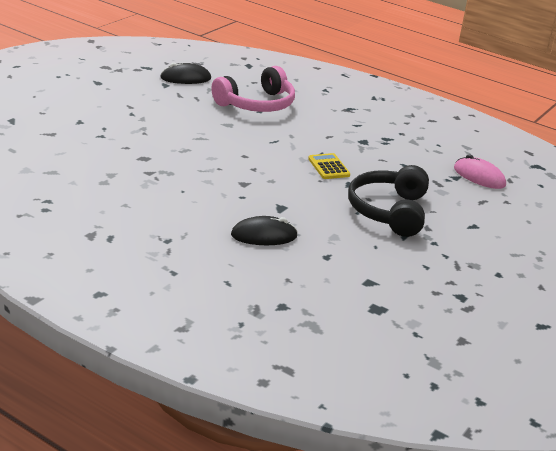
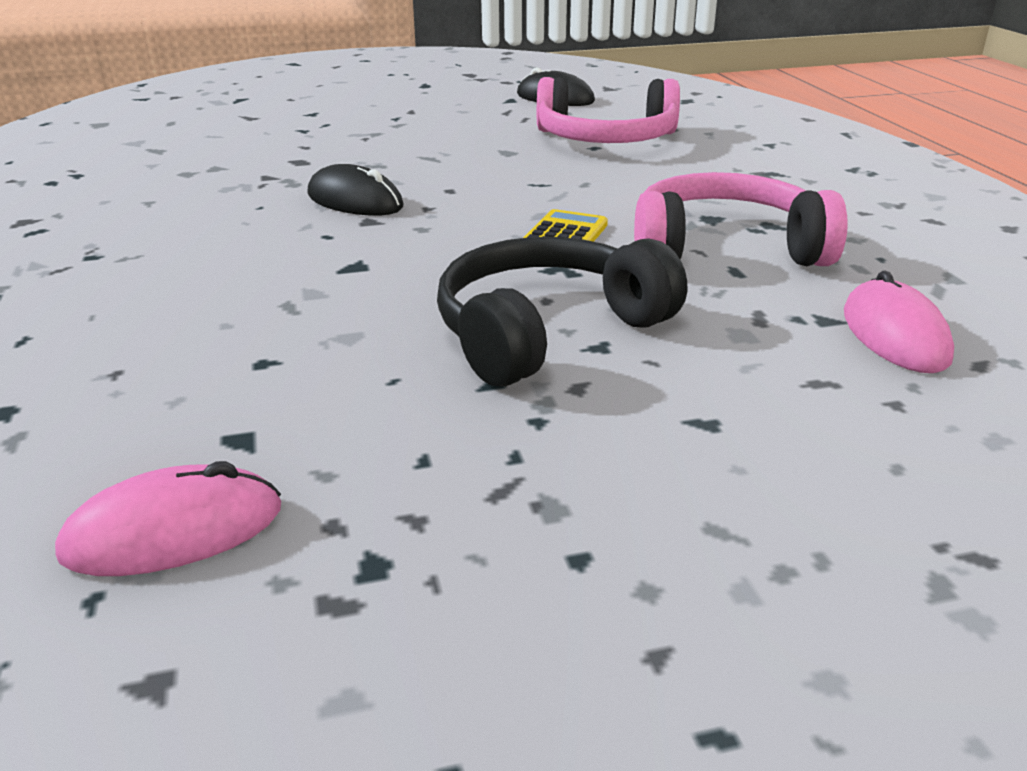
camera: 45 degrees right, 0 degrees up
(264, 236) = (235, 295): black mouse -> black mouse (355, 201)
(389, 156) = (725, 248): none -> pink headphones
(403, 312) = (173, 531): none -> pink mouse

